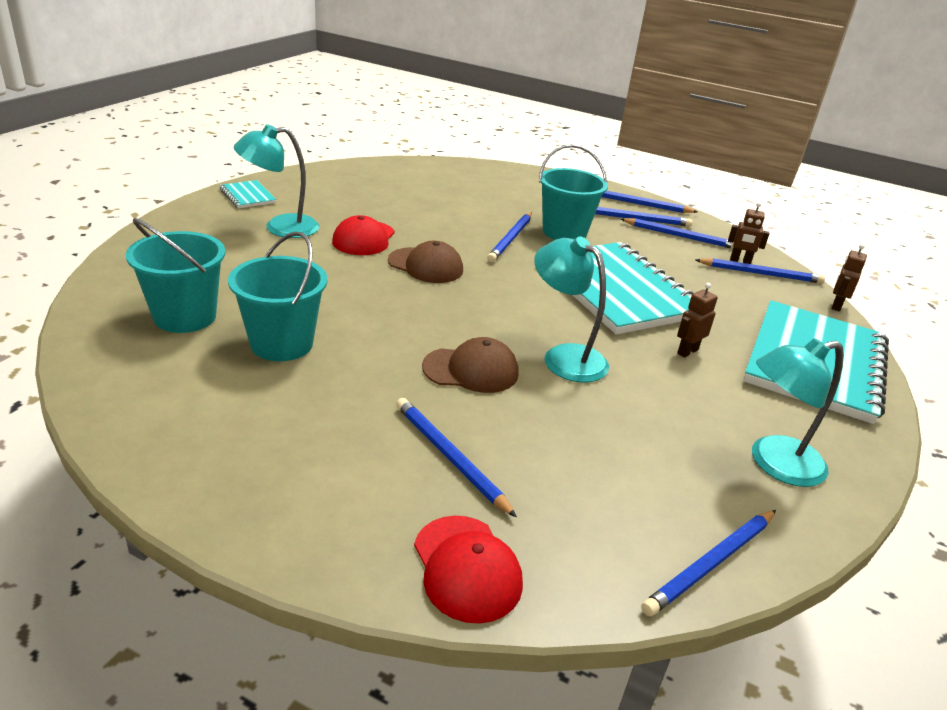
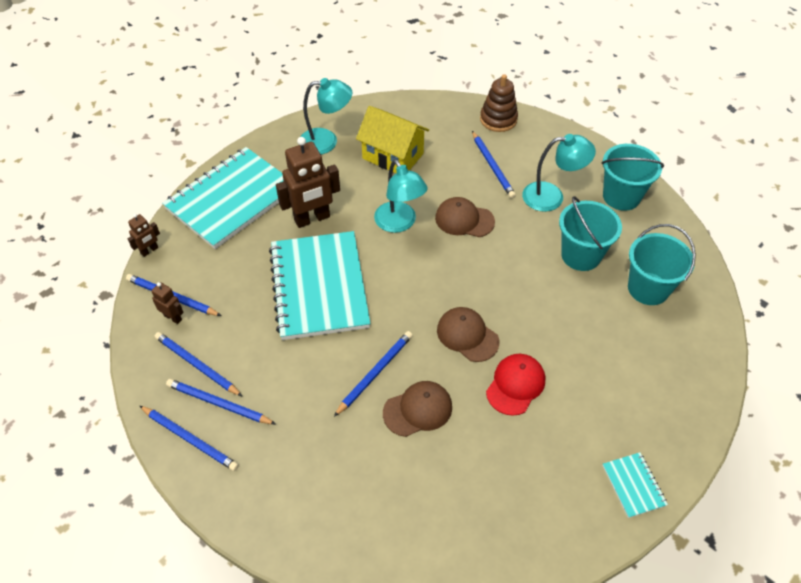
camera: 160 degrees left, 20 degrees up
(280, 227) = (593, 412): turquoise lamp -> turquoise lamp (552, 196)
(457, 222) = (418, 410): none -> brown cap
(467, 568) = (498, 119): red cap -> brown stacking toy
(564, 232) = (314, 382): turquoise bucket -> turquoise bucket (621, 196)
(641, 453) = (393, 156): none -> yellow house
(687, 351) = (312, 219): brown robot -> brown robot, size x2.04
(711, 564) = (396, 107): blue pencil -> none

